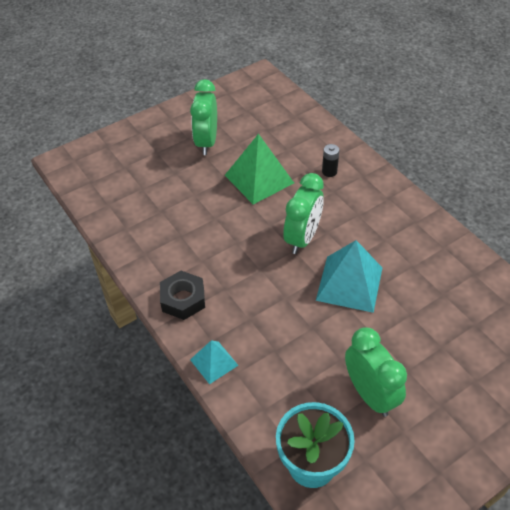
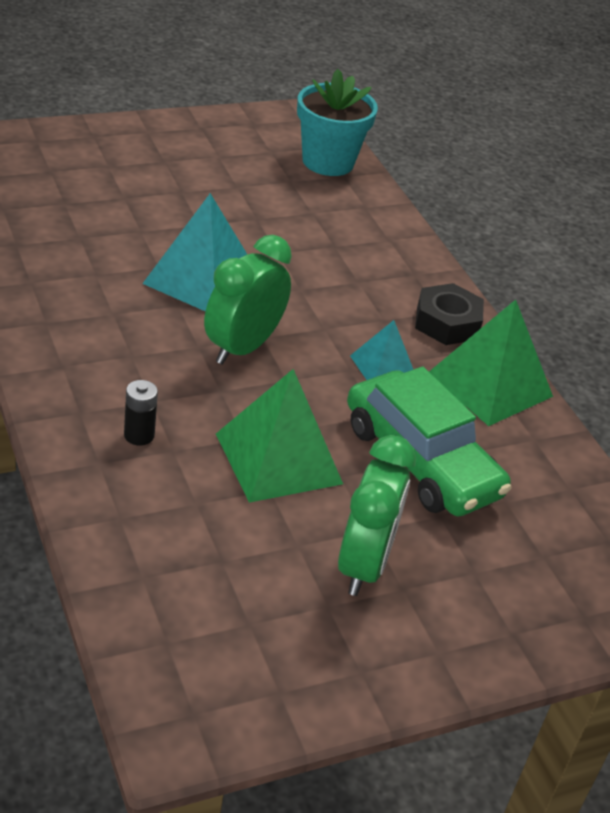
camera: 175 degrees left, 10 degrees down
(152, 257) = (490, 384): none -> green pyramid
(188, 197) = (421, 460): none -> green car
(214, 362) = (415, 254): turquoise pyramid -> turquoise pyramid (383, 367)
(370, 394) = (238, 186): green clock -> none

